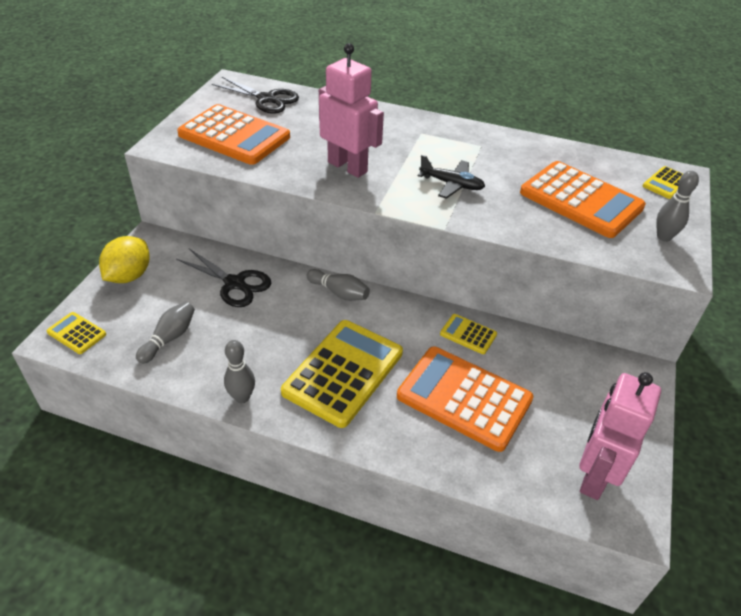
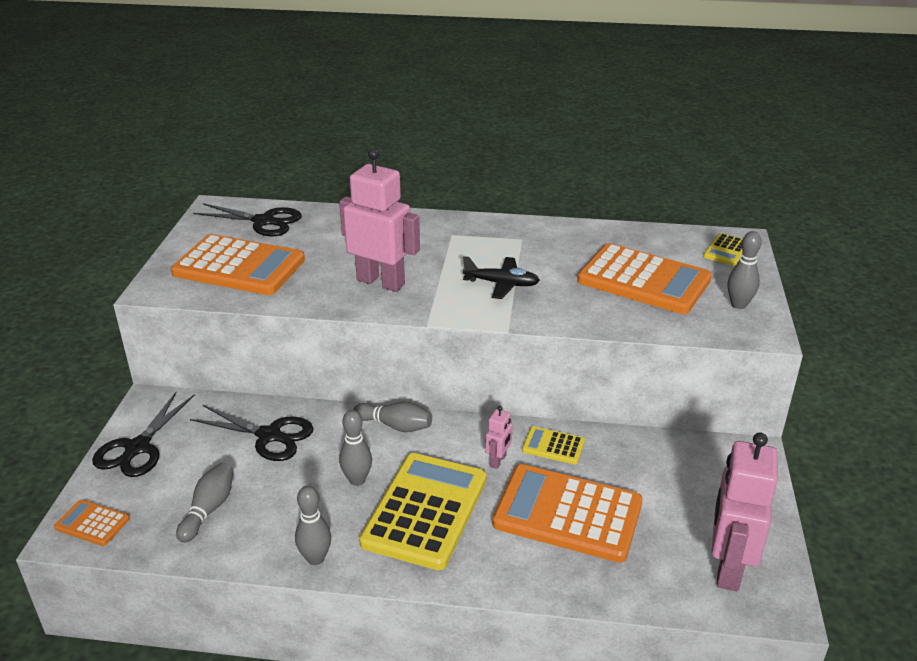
camera: 10 degrees left, 10 degrees down
(76, 333) = (92, 523): yellow calculator -> orange calculator
(129, 276) = (137, 448): yellow lemon -> black scissors
(295, 335) = (357, 480): none -> grey bowling pin
(417, 339) = (498, 461): none -> pink robot

